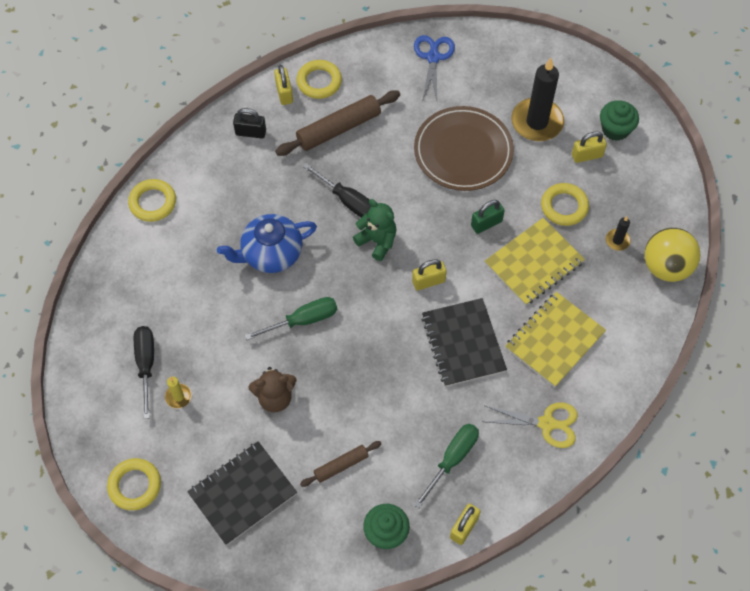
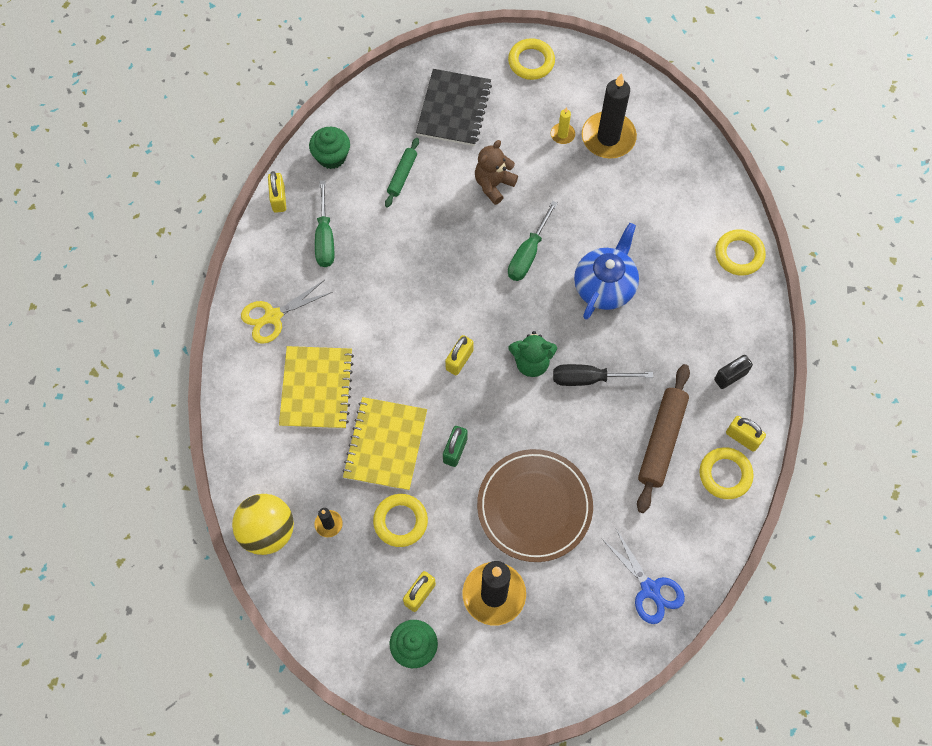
camera: 140 degrees right, 5 degrees up
(146, 365) = (608, 137): black screwdriver -> black candle
(341, 465) = (402, 175): brown rolling pin -> green rolling pin
(463, 343) = (388, 330): black notebook -> none

